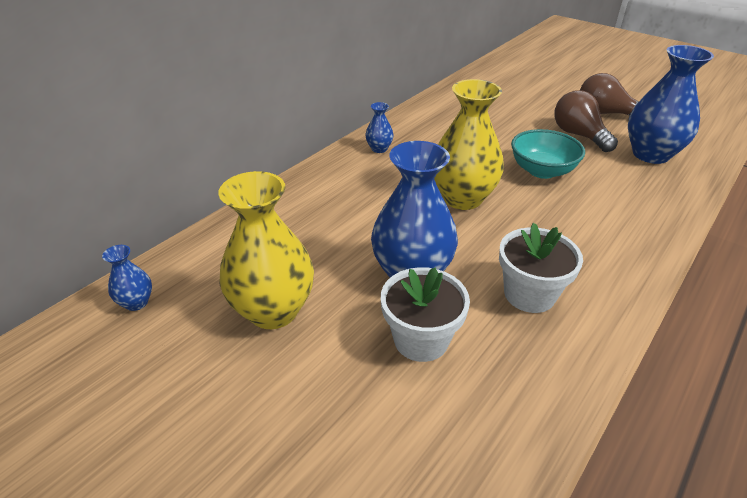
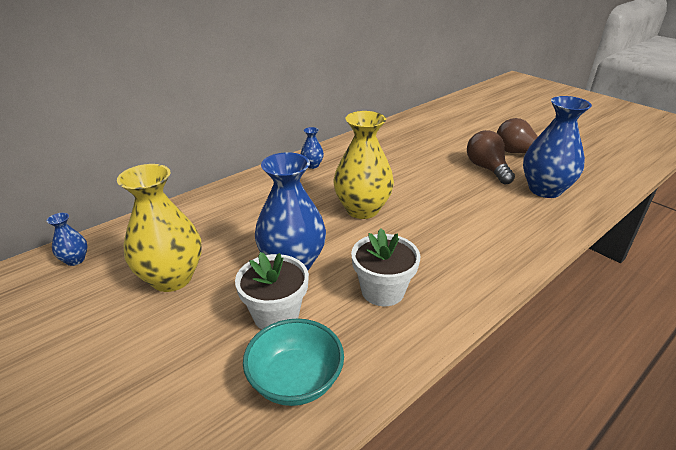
camera: 10 degrees right, 5 degrees down
(542, 171) = (440, 194): turquoise bowl -> turquoise bowl (295, 380)

